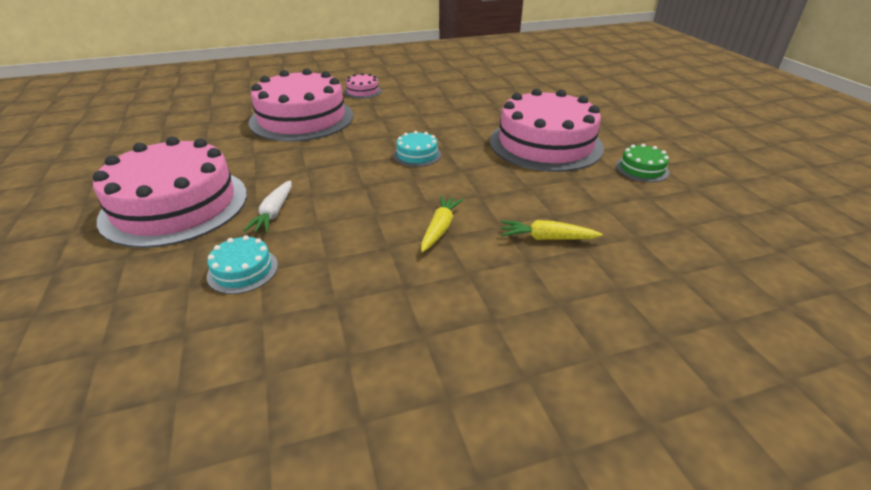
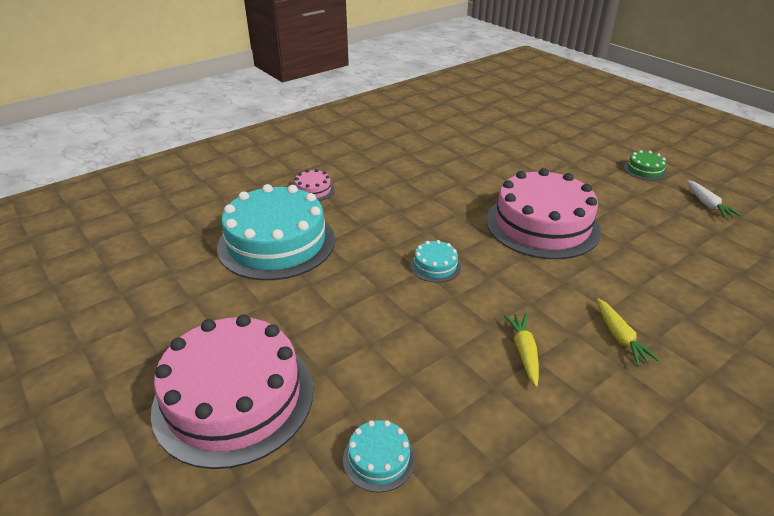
camera: 20 degrees left, 0 degrees up
(274, 213) = (351, 378): white carrot -> white carrot (707, 205)
(302, 118) = (276, 243): pink cake -> turquoise cake
(546, 238) = (620, 337): yellow carrot -> yellow carrot turned 90 degrees counterclockwise
(642, 169) = (641, 237): green cake -> green cake (644, 170)

